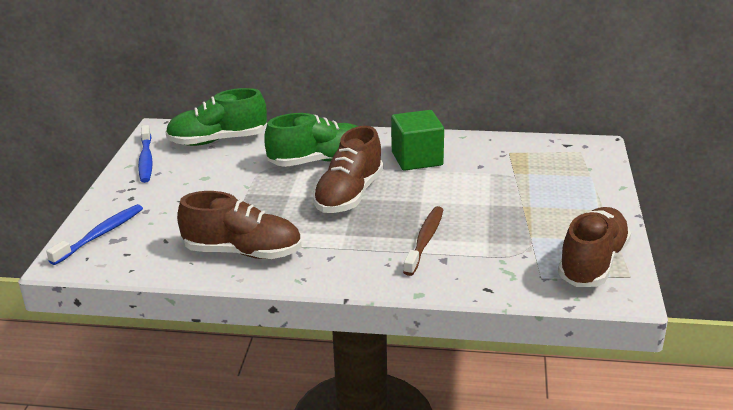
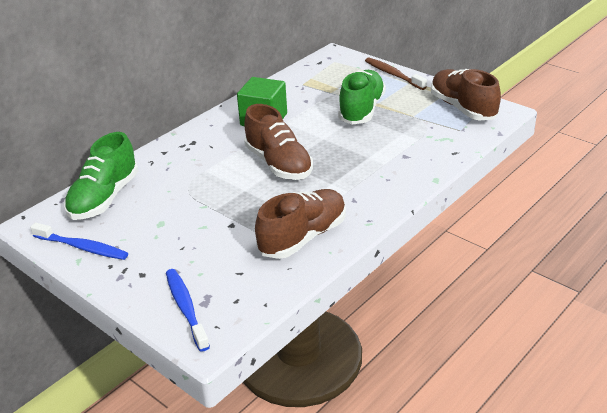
camera: 55 degrees left, 5 degrees up
(319, 161) = (210, 160): green shoe -> green shoe (361, 110)
(424, 241) = (375, 155): brown toothbrush -> brown toothbrush (393, 74)

